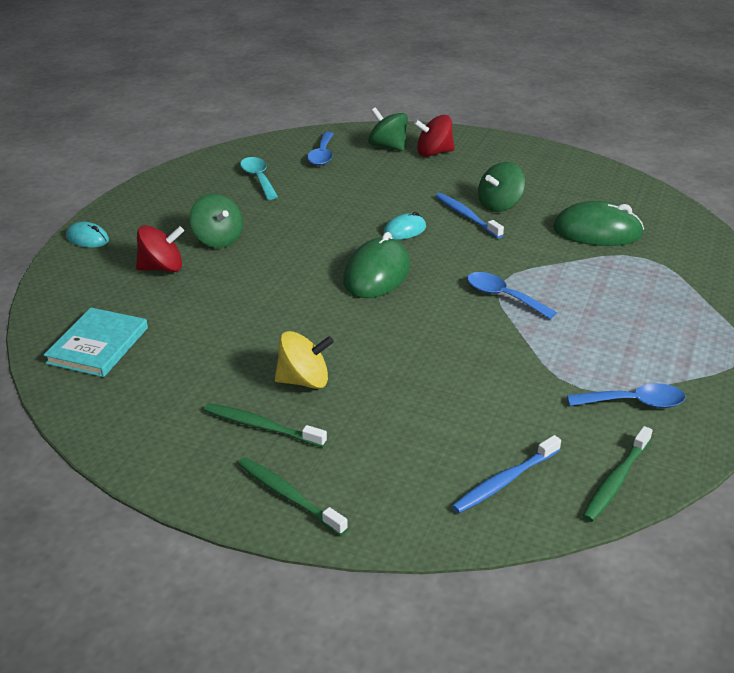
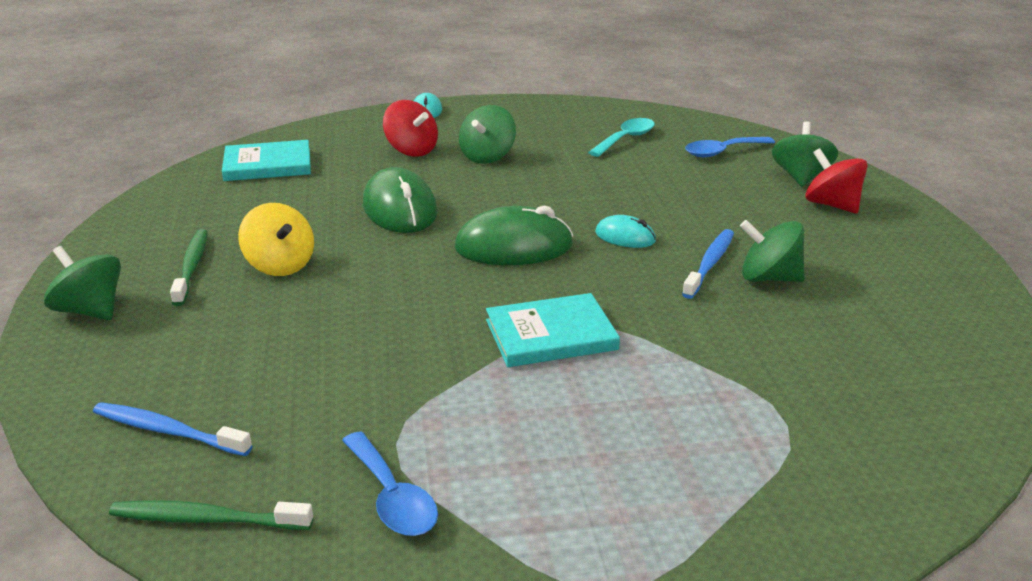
camera: 60 degrees right, 5 degrees down
(289, 496) = (90, 311): green toothbrush -> green spinning top
(502, 296) = (551, 335): blue spoon -> turquoise book
(597, 231) = (805, 366): green mouse -> green mouse (400, 209)

